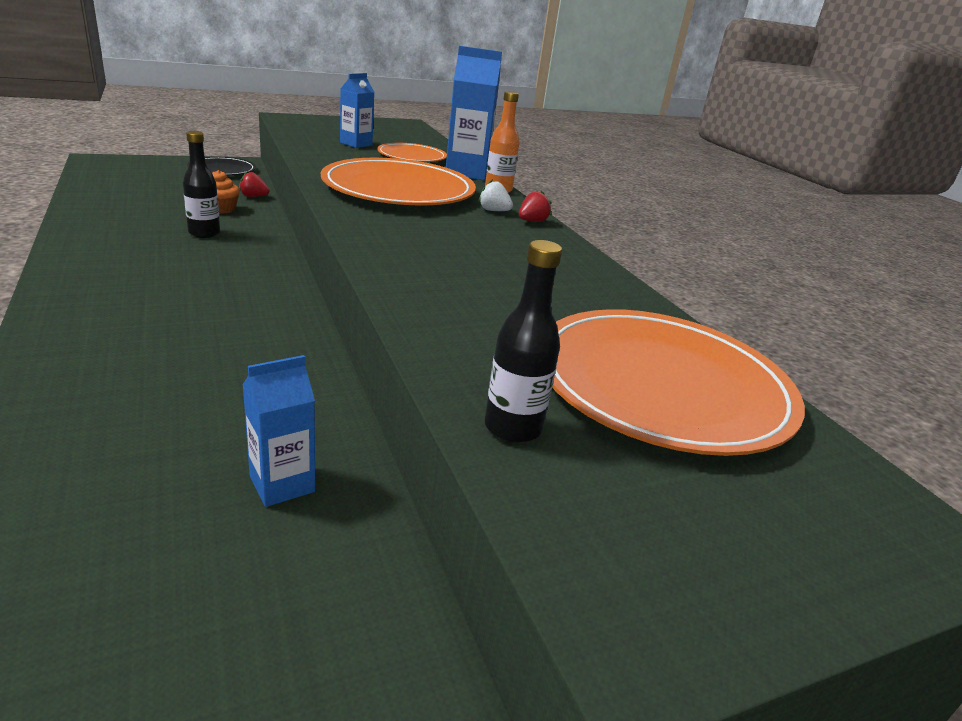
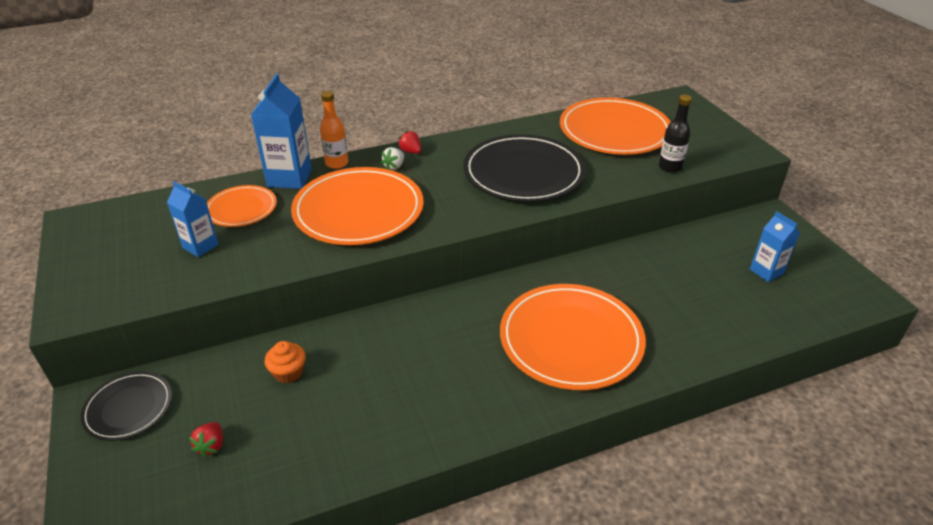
camera: 85 degrees left, 10 degrees up
(154, 342) = (571, 339): none -> orange plate
(204, 233) = (363, 367): black bottle -> none
(253, 196) = (239, 357): red strawberry -> red strawberry (211, 446)
(282, 484) = (673, 264): blue carton -> blue carton (766, 271)
(481, 277) = (523, 173): none -> black plate

